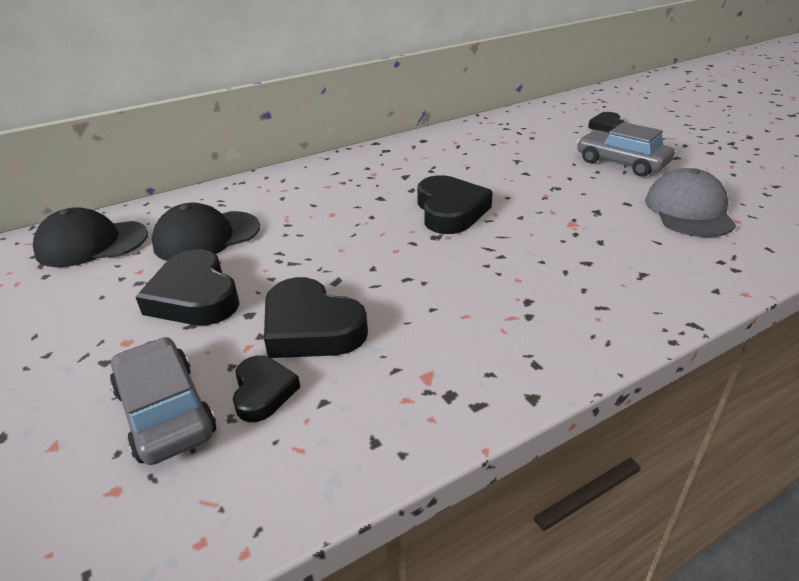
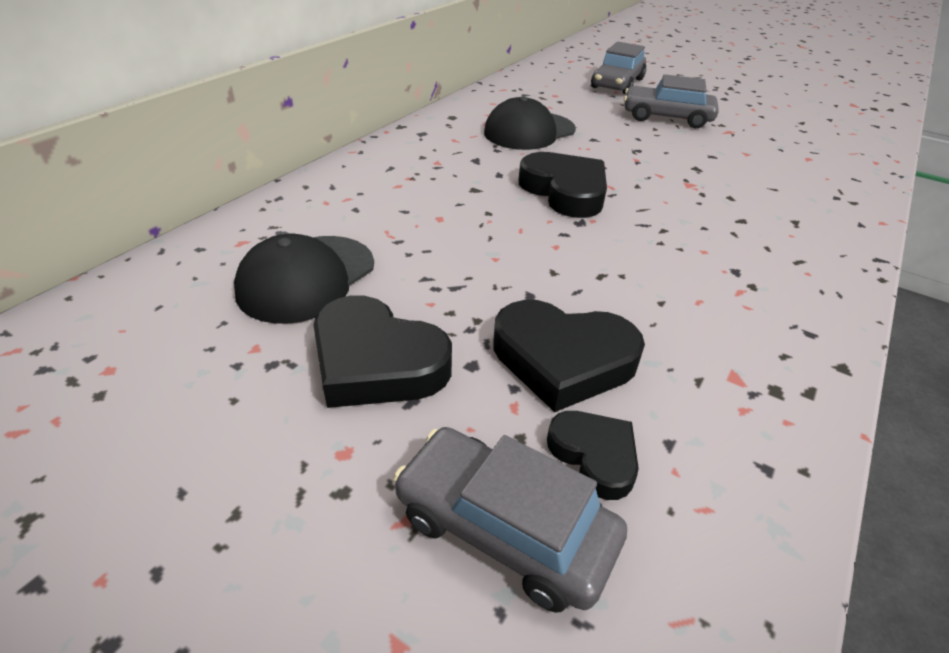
camera: 30 degrees left, 5 degrees up
(92, 244) = (133, 326): black cap -> black cap (529, 131)
(607, 127) = (617, 83): black heart -> grey car
(688, 210) = (766, 155): grey cap -> none

